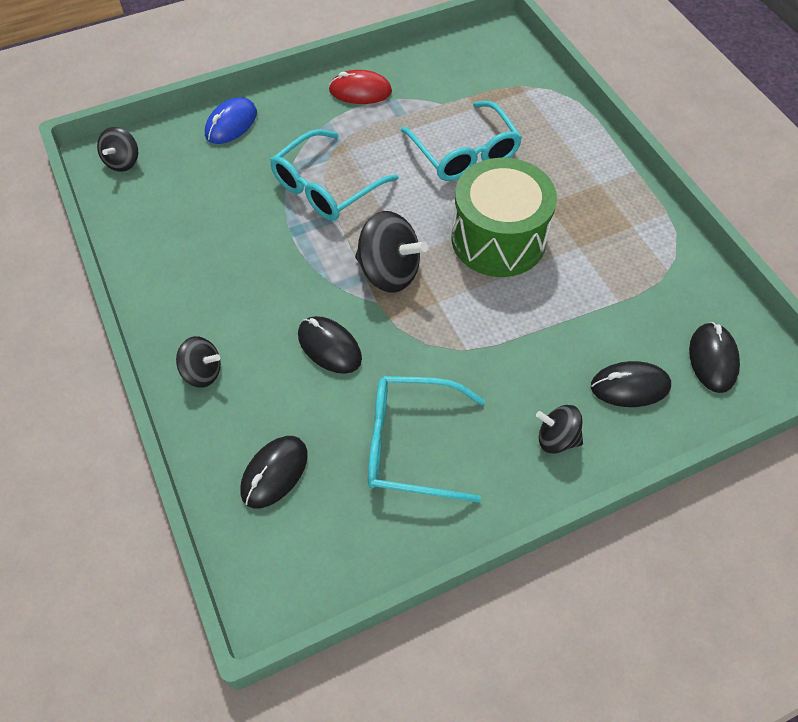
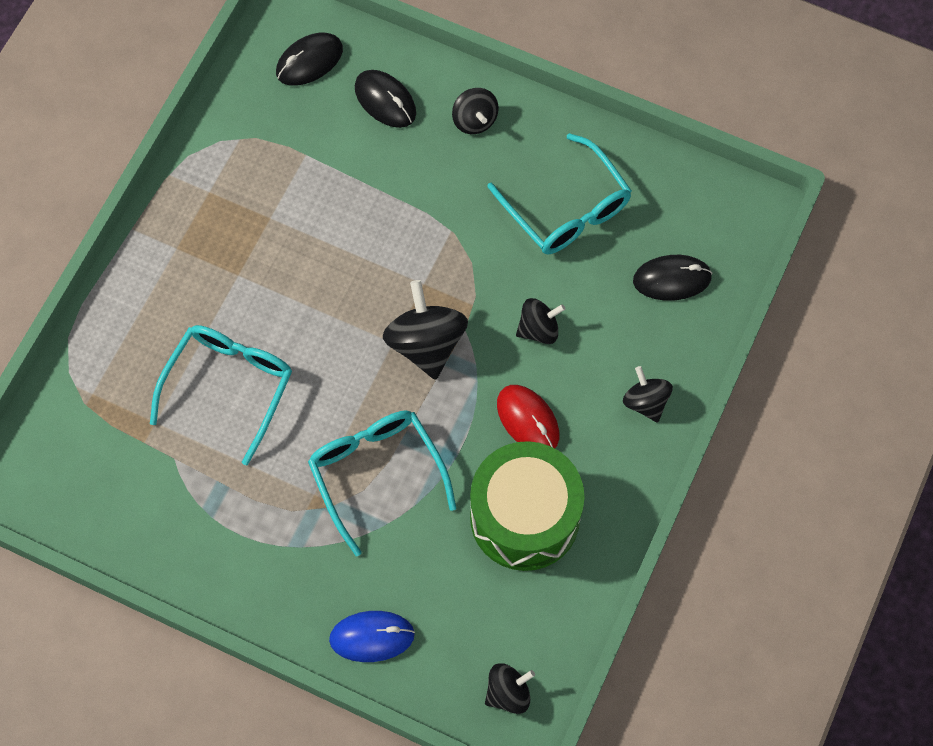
camera: 130 degrees left, 10 degrees up
(326, 187) = (377, 474): turquoise glasses -> turquoise glasses turned 120 degrees counterclockwise
(329, 347) = (538, 329): black mouse -> black spinning top
(360, 91) = (220, 551): red mouse -> red mouse (528, 420)
(498, 239) = (314, 285): green drum -> green drum (524, 517)

